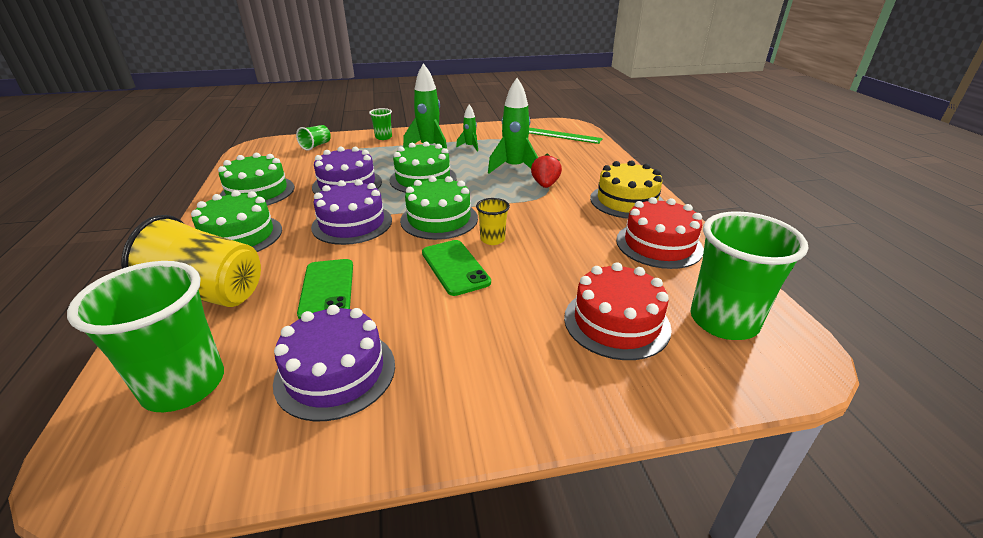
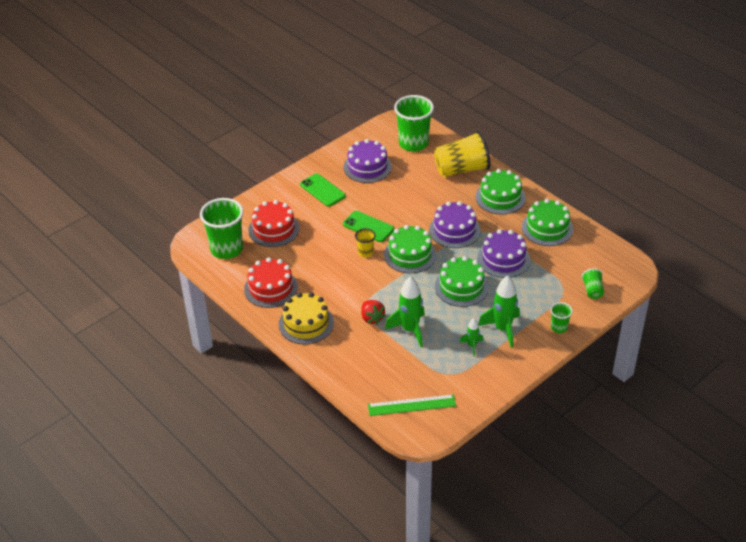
camera: 150 degrees right, 10 degrees up
(327, 289) = (414, 192): green phone -> green phone (322, 190)

